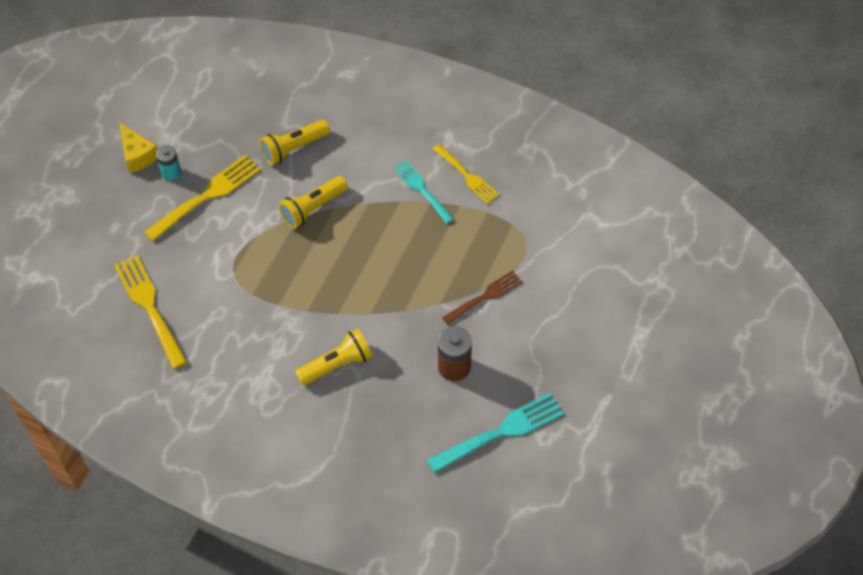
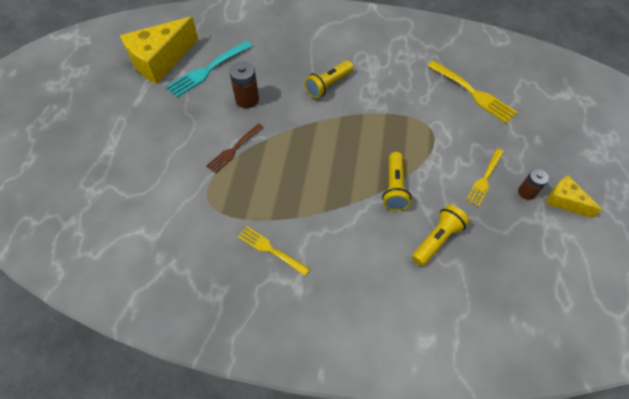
camera: 165 degrees right, 0 degrees up
(171, 172) = (526, 192): turquoise battery -> brown battery
(207, 196) = (484, 179): yellow fork -> yellow fork, size x0.65
(312, 208) = (394, 188): yellow flashlight -> yellow flashlight turned 150 degrees clockwise
(422, 190) = (307, 226): turquoise fork -> none
(570, 468) = (160, 60): none -> yellow cheese

